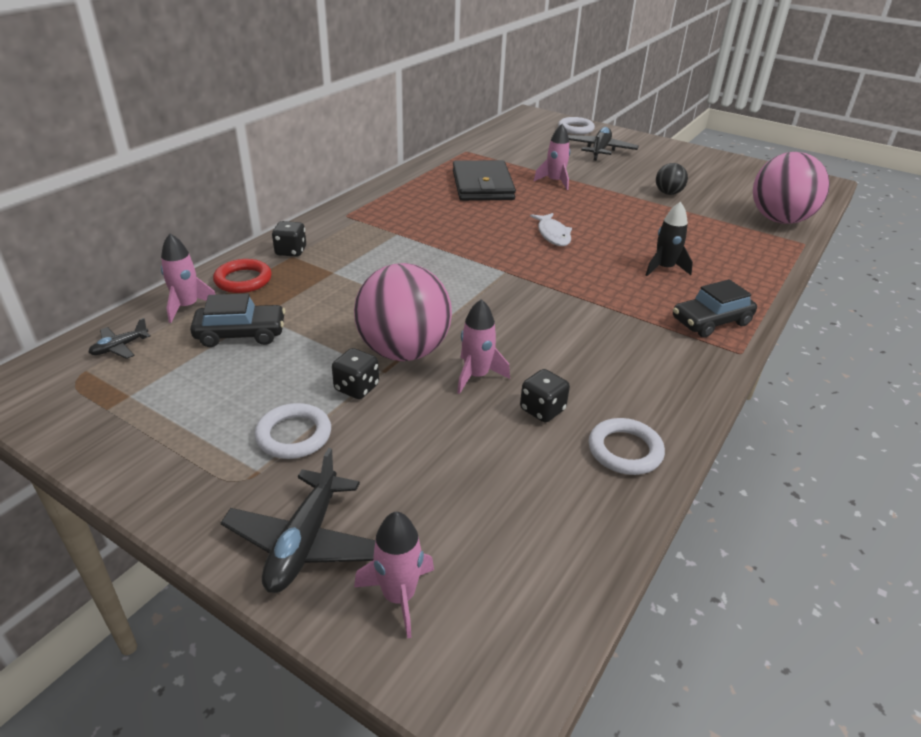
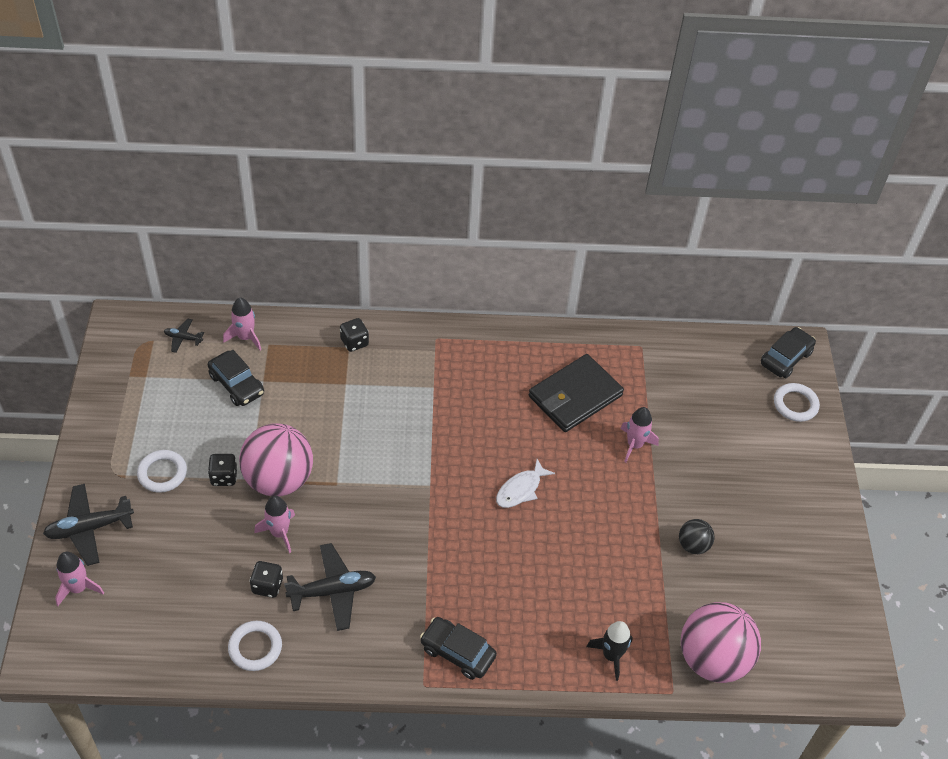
camera: 55 degrees right, 15 degrees up
(243, 280) = (297, 343): red ring -> none
(534, 119) = (786, 358): none -> black car
(600, 150) = (752, 449): black plane -> black plane (332, 591)
(664, 268) = (524, 592): black rocket -> black rocket (611, 655)

